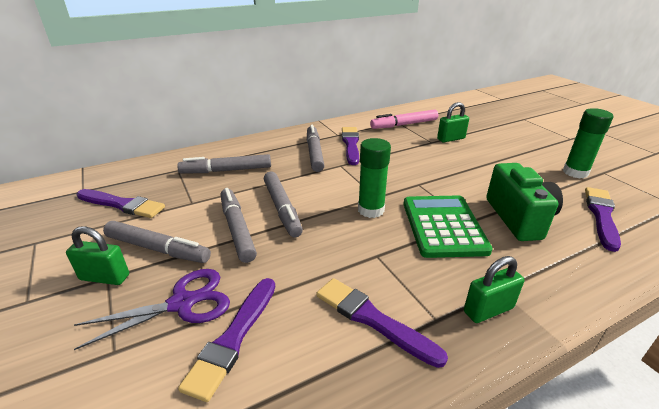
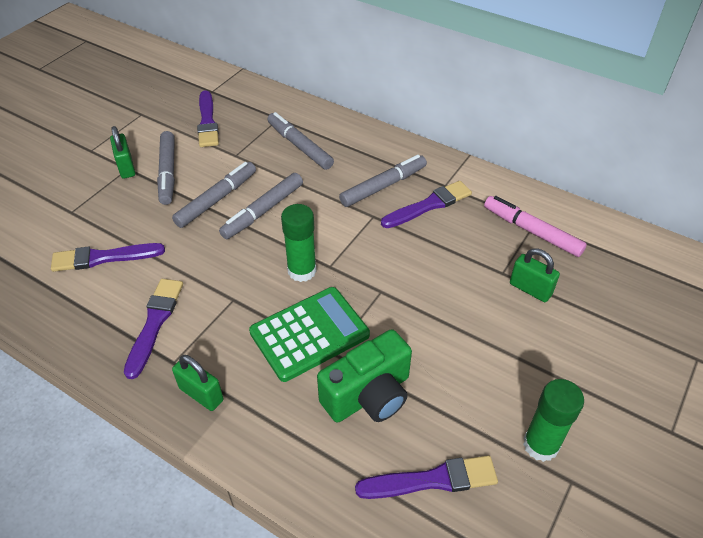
camera: 60 degrees right, 15 degrees up
(182, 303) = (122, 217): purple scissors -> none

